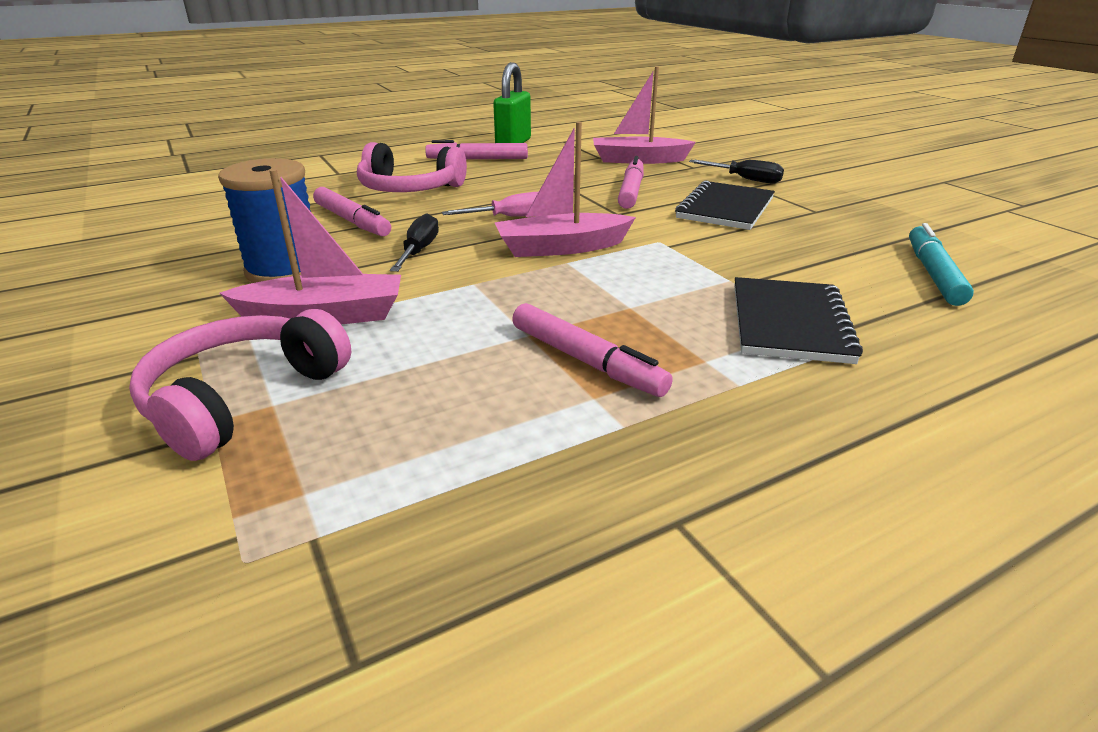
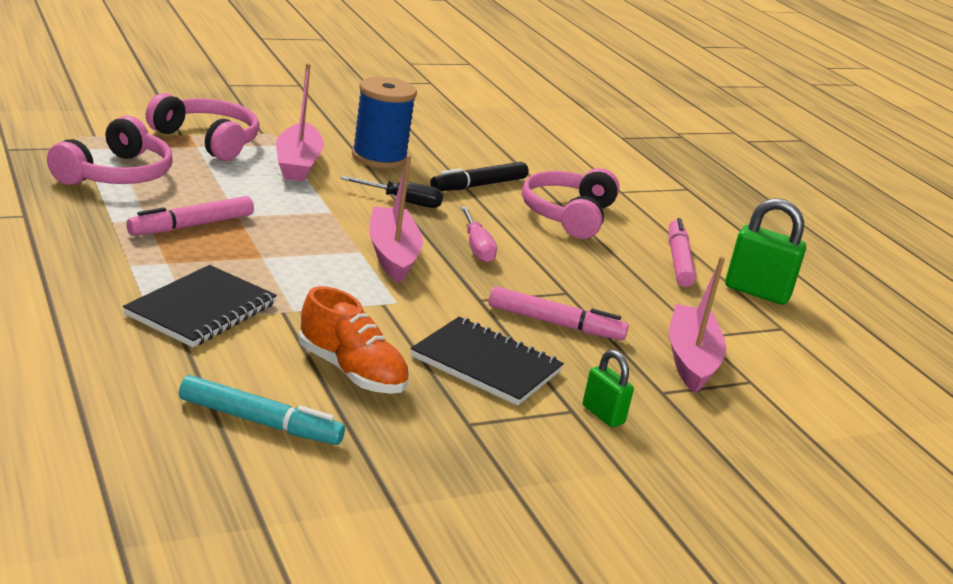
camera: 90 degrees right, 5 degrees down
(352, 221) = (478, 185): pink marker -> black marker
(438, 461) = (116, 174): none -> pink headphones
(746, 179) = (603, 415): black screwdriver -> green padlock
(789, 323) = (201, 309): black notebook -> black notebook turned 75 degrees counterclockwise
(804, 249) = (351, 372): none -> orange shoe

